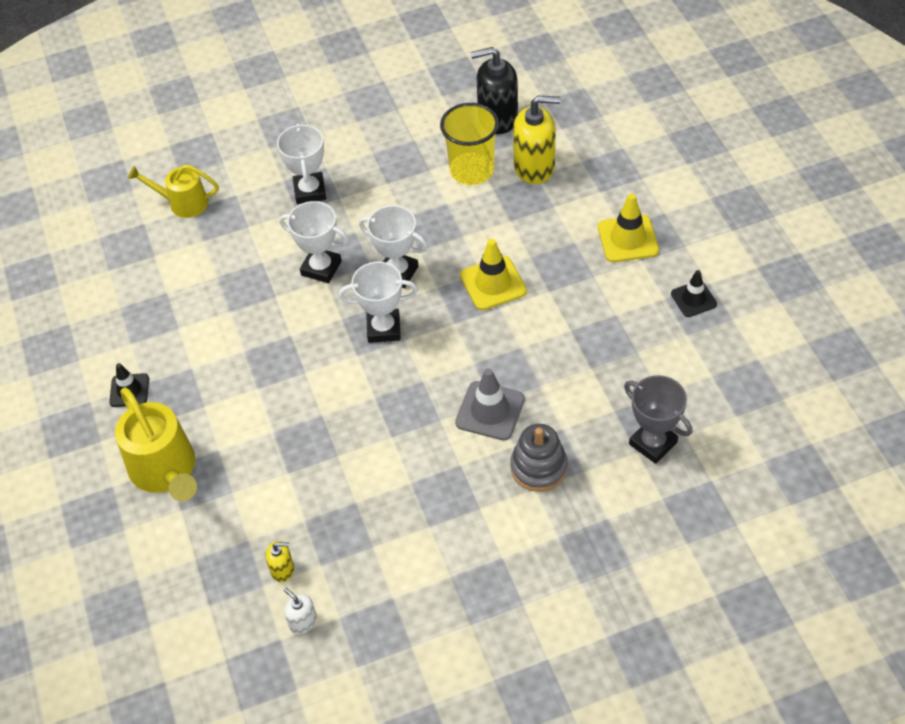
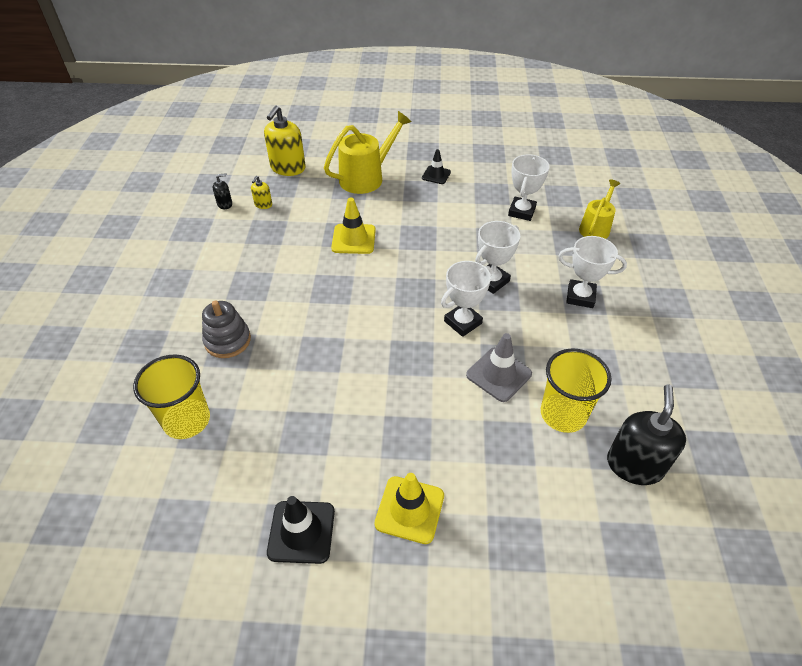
camera: 110 degrees right, 5 degrees down
(166, 471) = (366, 177): yellow watering can -> yellow watering can turned 150 degrees clockwise
(303, 621) = (225, 204): white soap dispenser -> black soap dispenser
(383, 329) = (411, 297): white trophy -> white trophy (521, 211)
(490, 411) = (295, 331): grey traffic cone -> grey traffic cone (498, 374)
(493, 283) = (416, 378): yellow traffic cone -> yellow traffic cone (353, 239)
(534, 167) = (548, 469): yellow soap dispenser -> yellow soap dispenser (288, 168)
(653, 443) = (187, 420): grey trophy -> yellow cup
(693, 299) = (301, 532): black traffic cone -> black traffic cone, size x1.53

